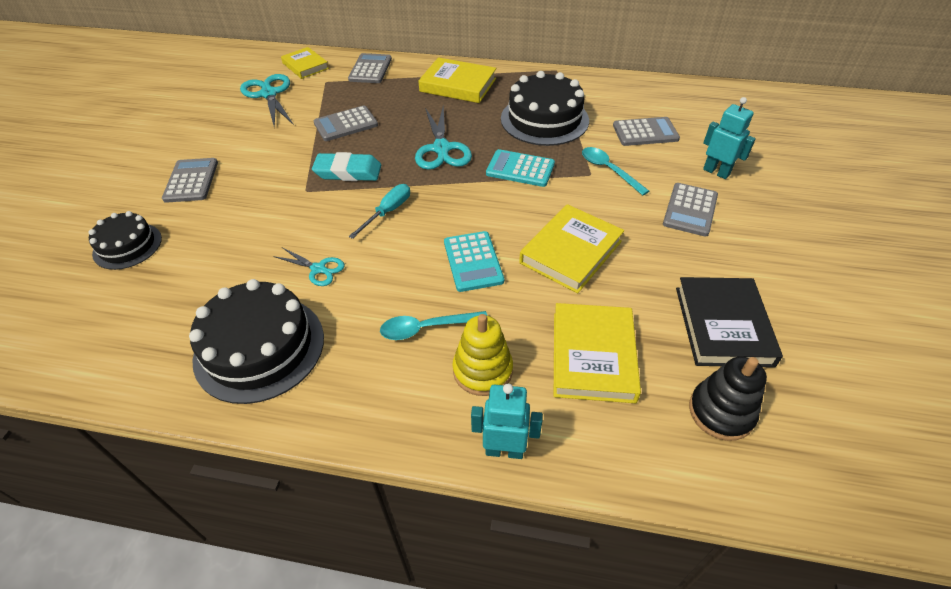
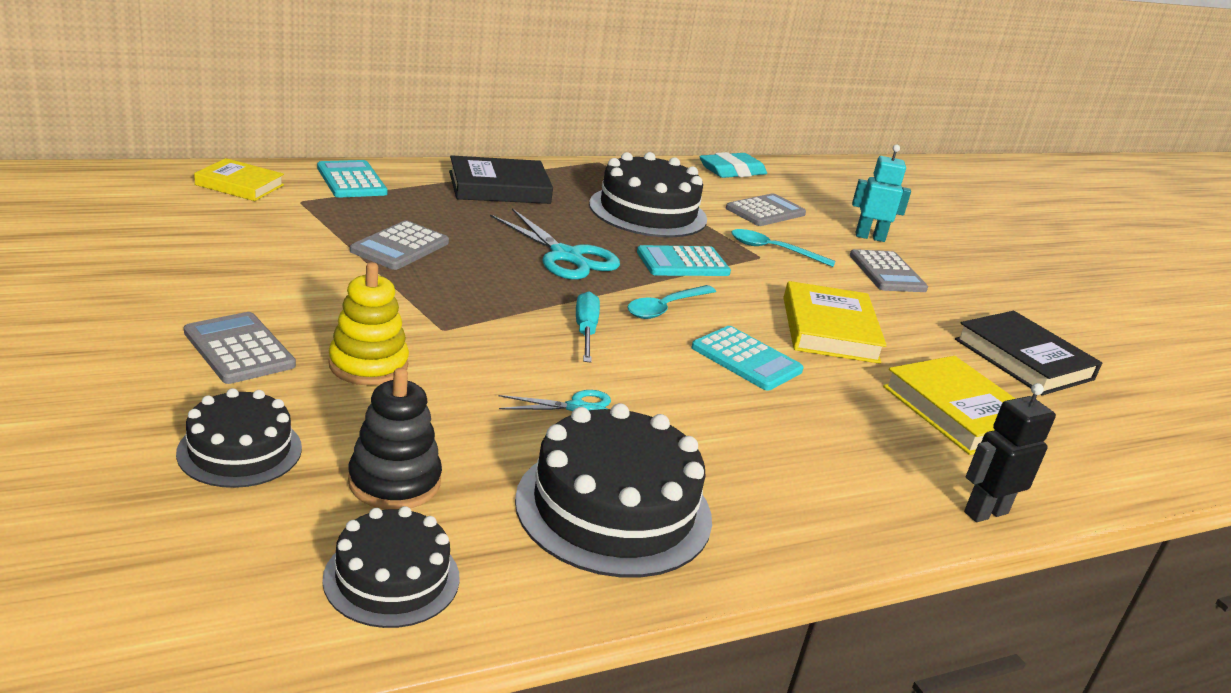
camera: 40 degrees left, 20 degrees down
(108, 348) = (392, 578): none -> black cake
(269, 94) = (225, 225): turquoise scissors -> none
(348, 172) = (475, 298): turquoise eraser -> turquoise eraser (732, 171)
(370, 69) = (351, 180): grey calculator -> turquoise calculator
(426, 328) = (779, 432): turquoise spoon -> turquoise spoon (665, 308)
(458, 85) = (499, 187): yellow book -> black book
(482, 370) = (881, 453): yellow stacking toy -> yellow stacking toy (368, 365)
(504, 450) = (985, 512): turquoise robot -> black robot
(721, 412) = (1100, 424): black stacking toy -> black stacking toy (394, 482)

